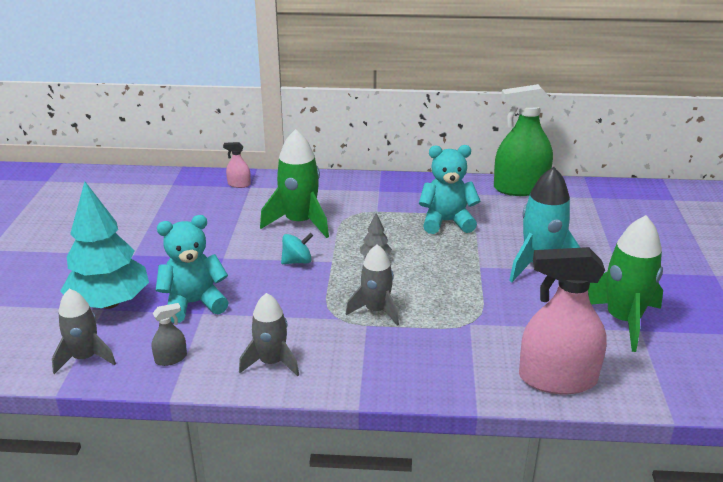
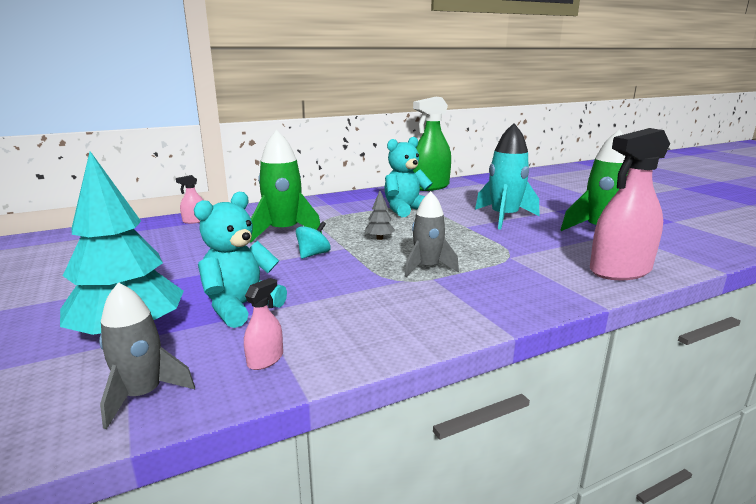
camera: 30 degrees left, 10 degrees down
(171, 358) = (265, 359): grey spray bottle -> pink spray bottle
(271, 362) = (384, 328): grey rocket -> none

